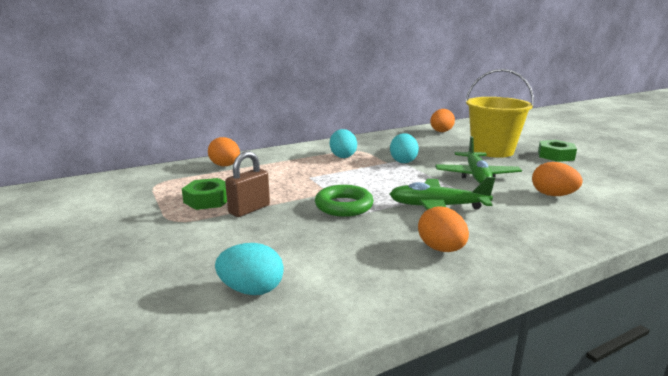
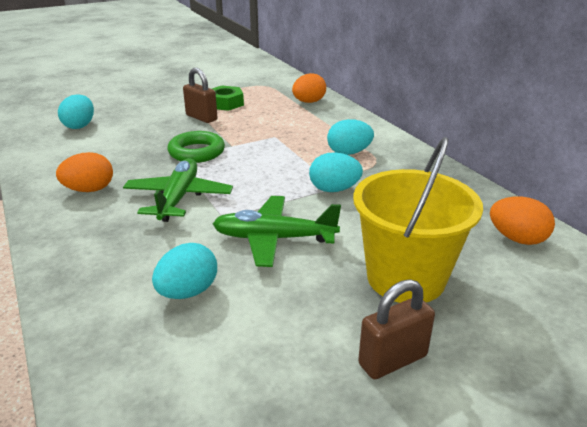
camera: 90 degrees right, 10 degrees up
(552, 195) = (188, 292): orange egg -> turquoise egg
(555, 156) = (392, 360): green nut -> brown padlock

